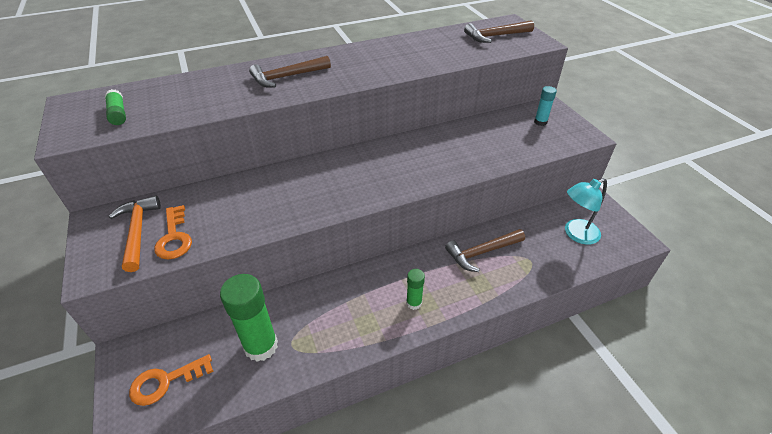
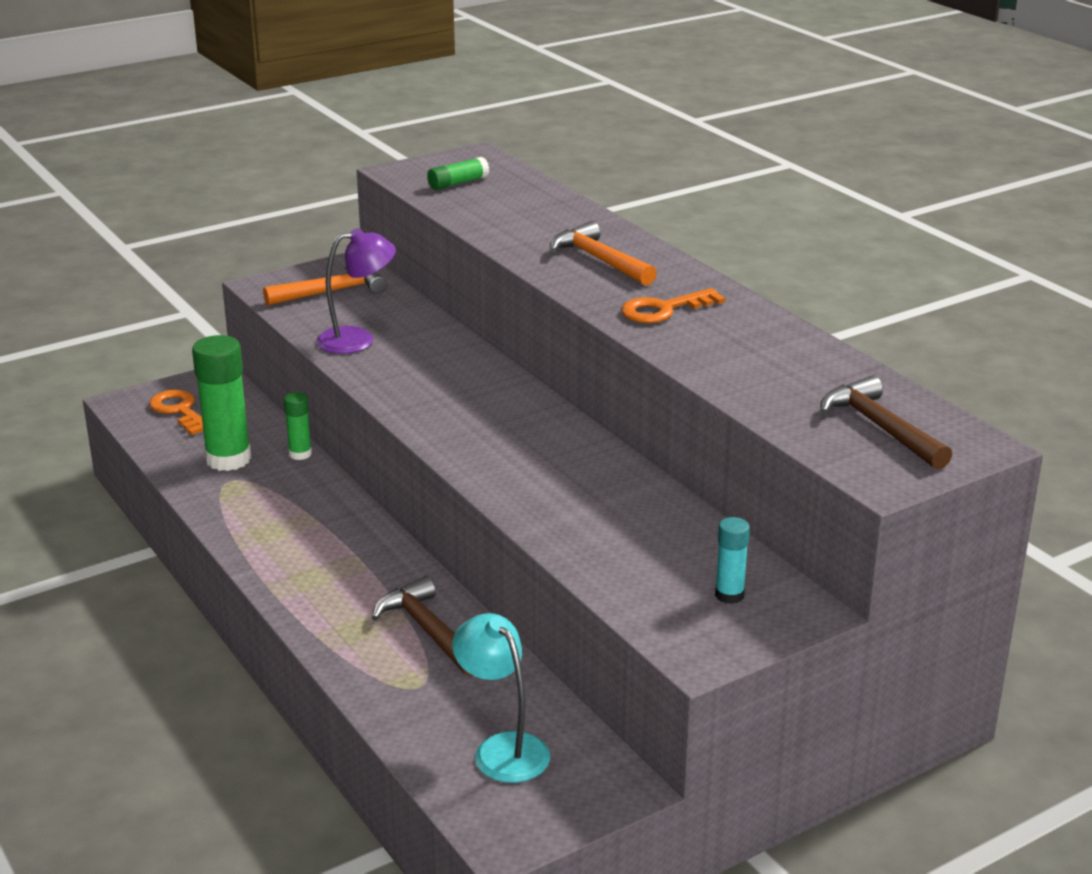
camera: 80 degrees right, 15 degrees down
(174, 237) = (324, 313): orange key -> orange key (663, 310)
(228, 222) = (357, 339): none -> purple lamp
(287, 77) = (599, 260): brown hammer -> orange hammer
(414, 303) = (308, 568): green glue stick -> green glue stick (300, 454)

